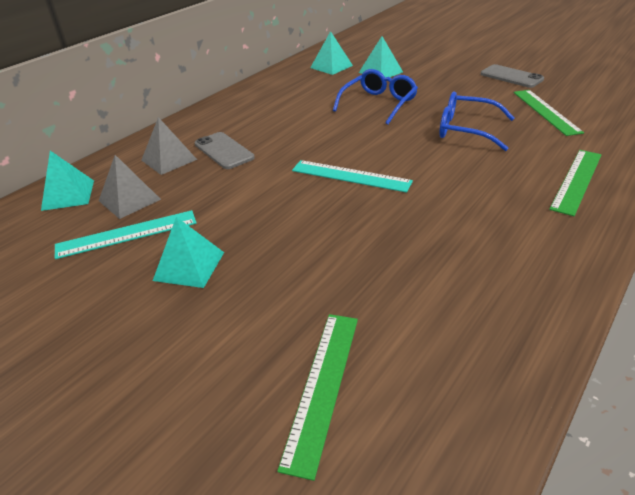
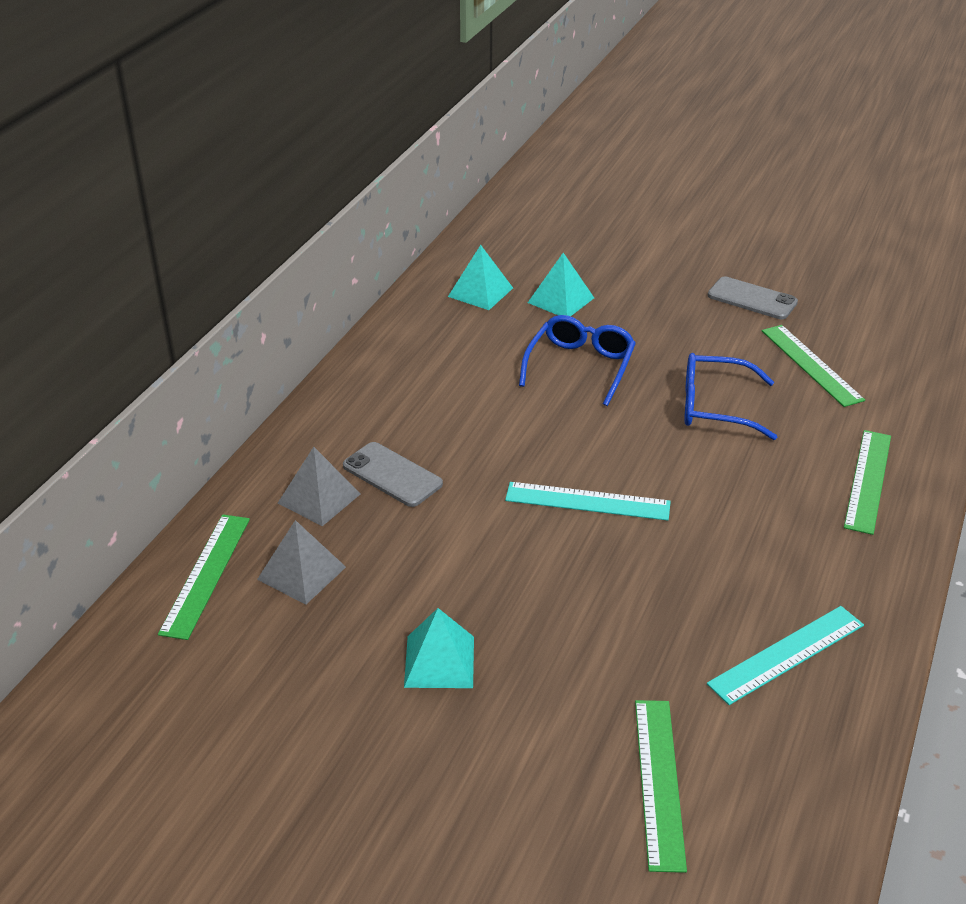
camera: 15 degrees left, 0 degrees up
(68, 195) = (206, 574): turquoise pyramid -> green ruler
(127, 234) = (331, 626): turquoise ruler -> turquoise ruler (787, 654)

